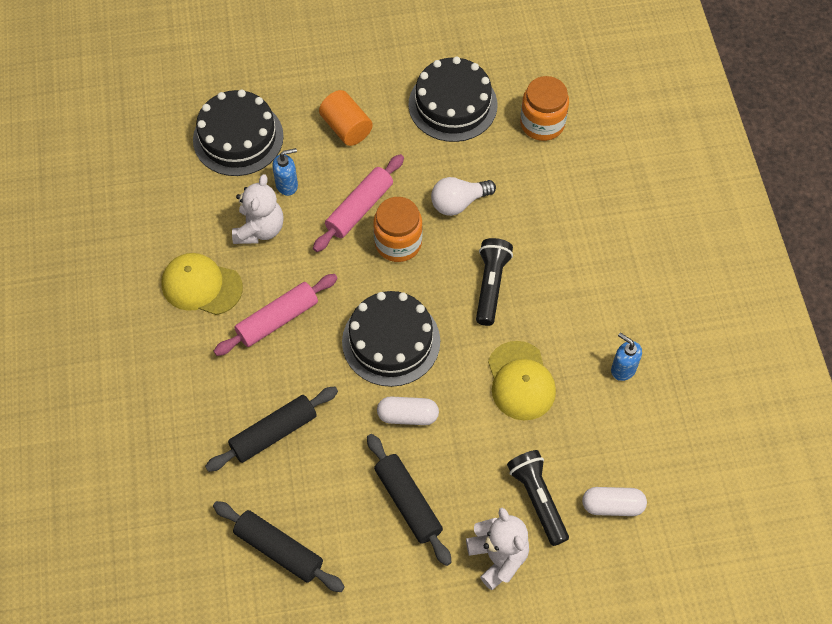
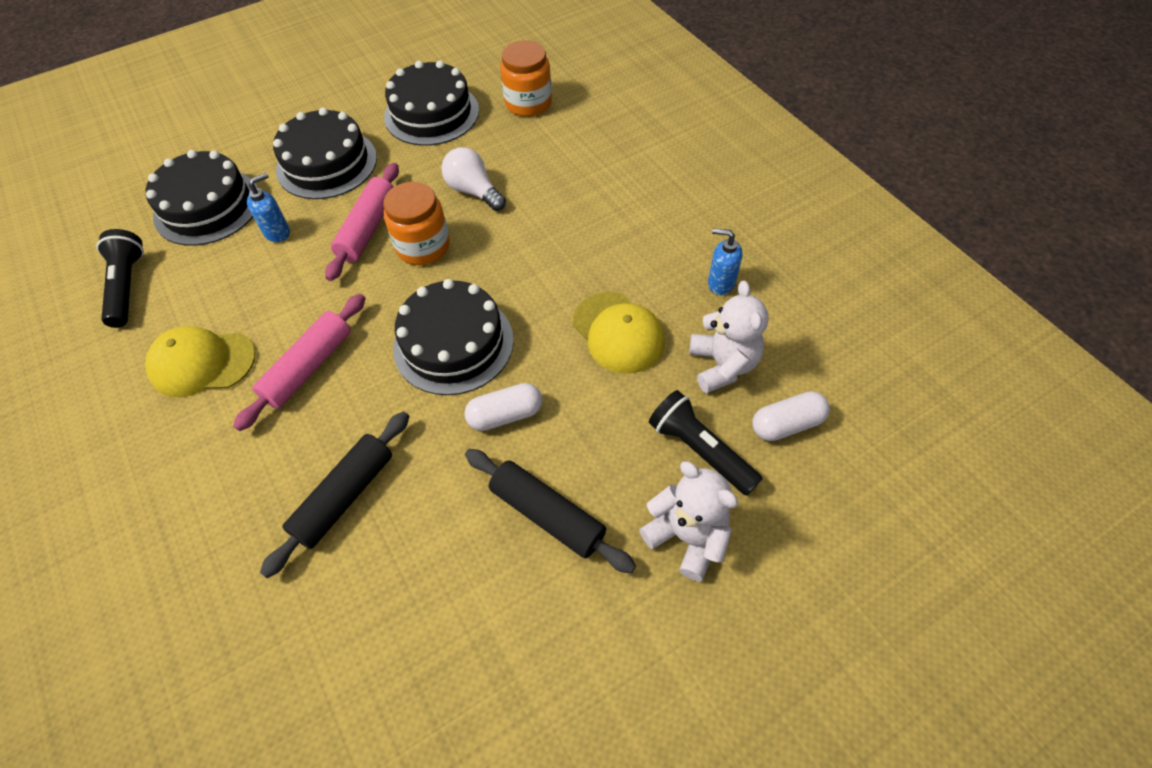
camera: 20 degrees left, 5 degrees down
(259, 229) = (258, 283): white teddy bear -> white teddy bear (722, 365)
(279, 550) = (400, 645): black rolling pin -> none
(346, 128) = (327, 163): orange cylinder -> black cake
(458, 203) = (474, 191): white light bulb -> white light bulb turned 90 degrees clockwise
(491, 285) = (542, 253): black flashlight -> black flashlight (128, 287)

